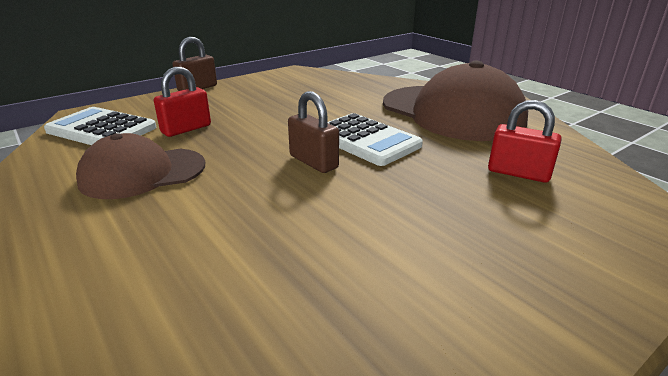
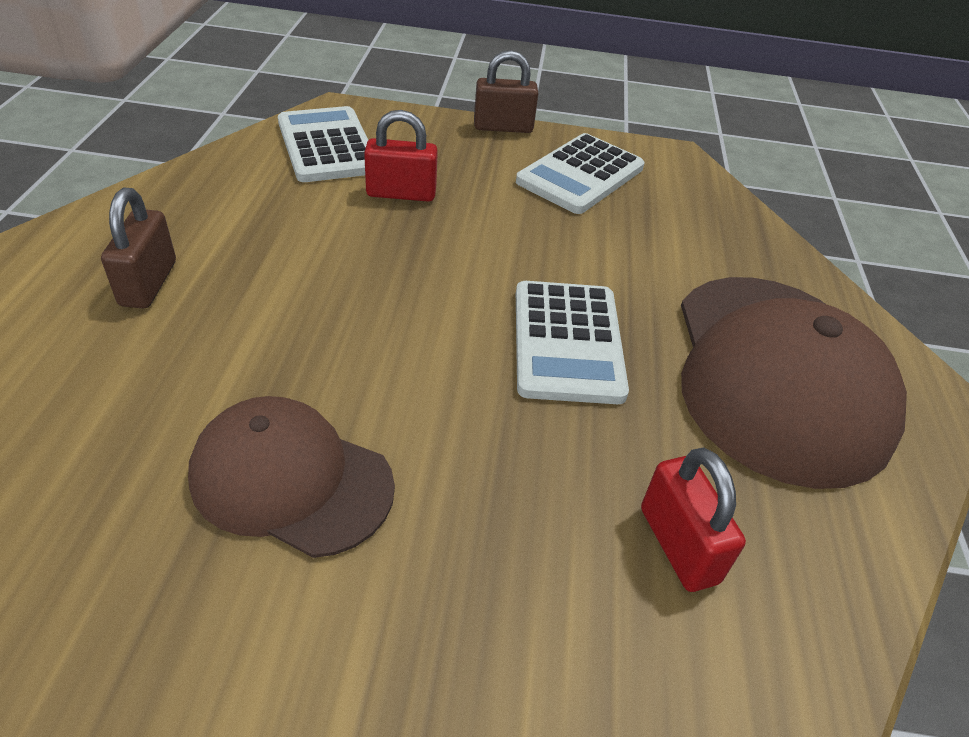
camera: 40 degrees right, 15 degrees up
(143, 173) = (283, 236): brown cap -> brown cap (291, 480)
(267, 90) = (580, 175): none -> white calculator
(313, 162) = (455, 334): brown padlock -> brown padlock (149, 283)

